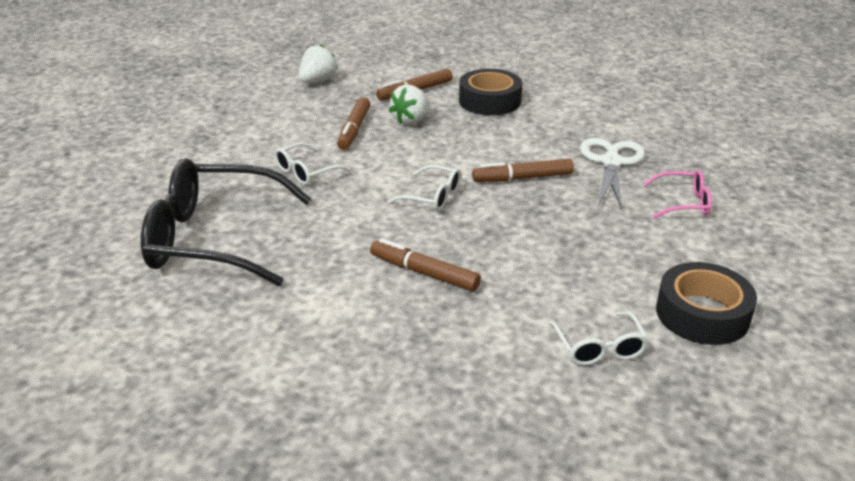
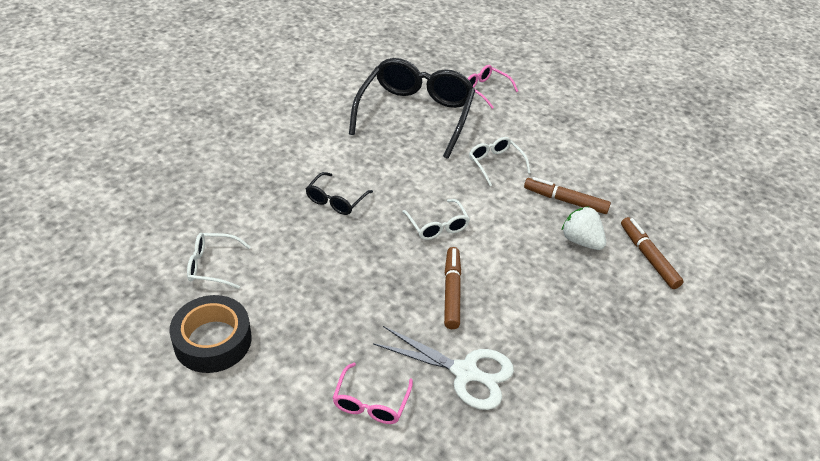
camera: 100 degrees right, 10 degrees up
(144, 191) = (486, 90): none -> pink glasses
(317, 81) = (673, 192): white strawberry -> none
(424, 273) = (336, 200): brown marker -> black glasses
(432, 196) = (437, 226): white glasses -> white glasses turned 60 degrees counterclockwise
(490, 101) = (622, 312): black tape -> none

